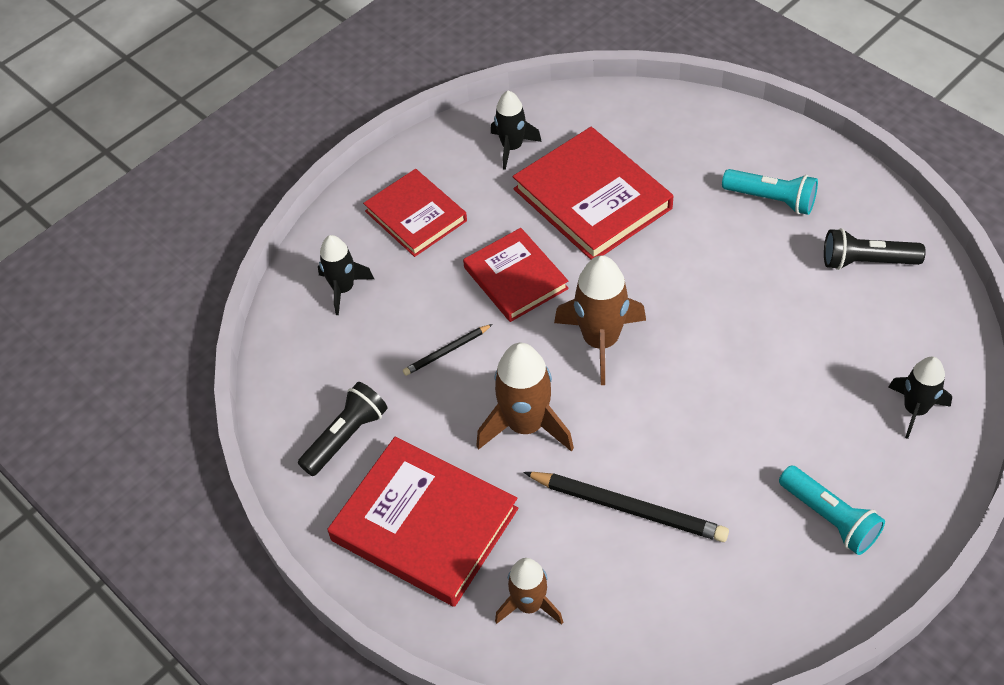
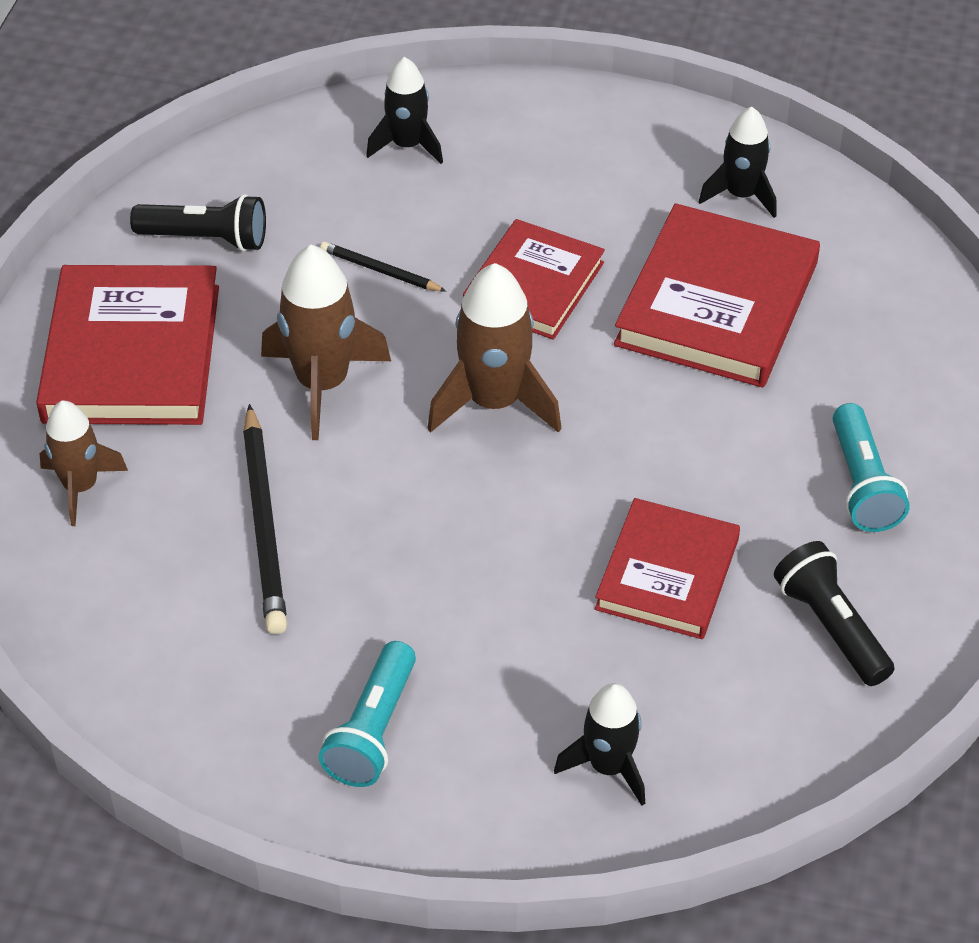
camera: 55 degrees right, 5 degrees down
(415, 216) = (561, 157): red book -> red book (667, 574)

